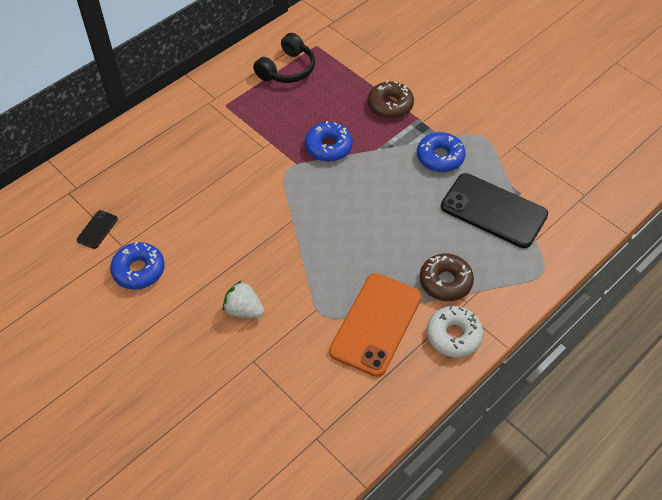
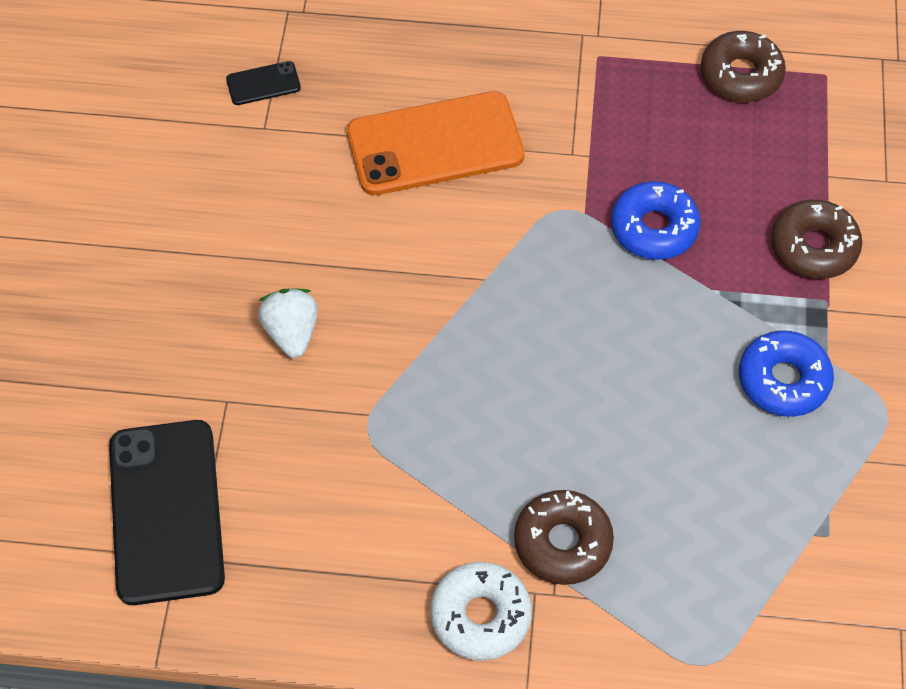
camera: 50 degrees right, 5 degrees up
(139, 270) = (245, 174): blue donut -> none
(287, 69) = (740, 75): black headphones -> brown donut
(376, 324) = (410, 503): orange phone -> orange phone (435, 144)
(493, 210) = (755, 520): black phone -> black phone (166, 511)

